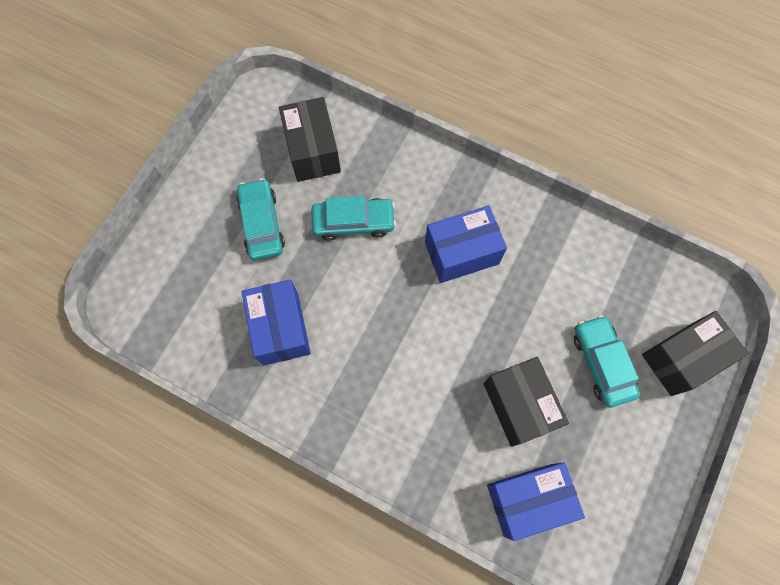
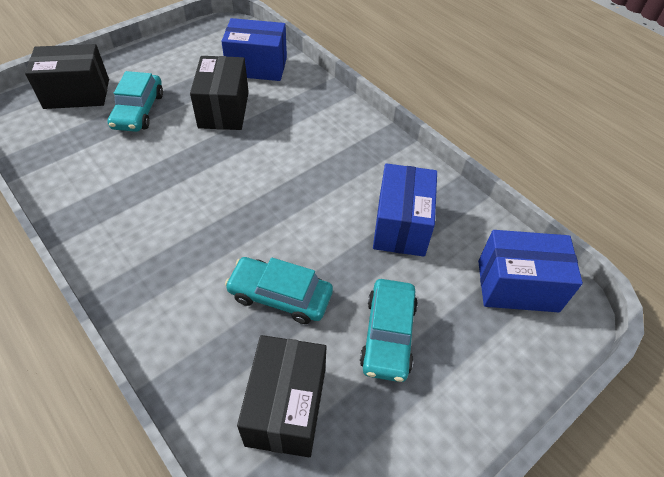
camera: 160 degrees left, 20 degrees down
(461, 253) = (187, 224): blue box -> blue box (517, 285)

